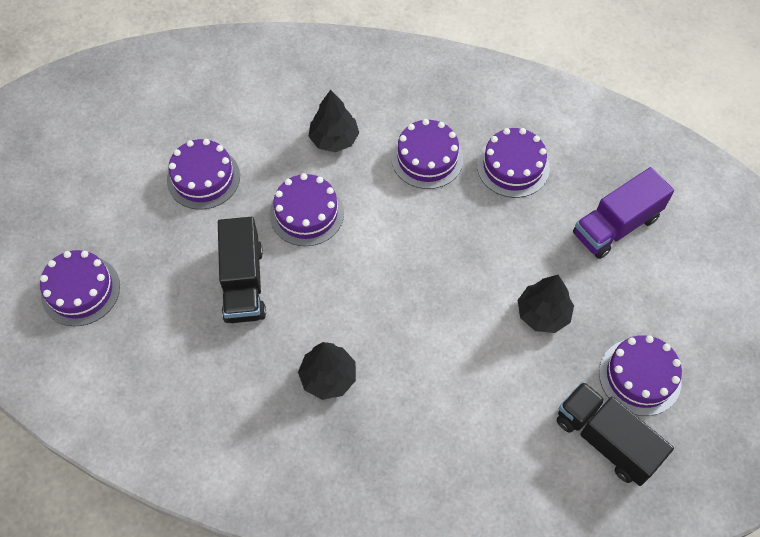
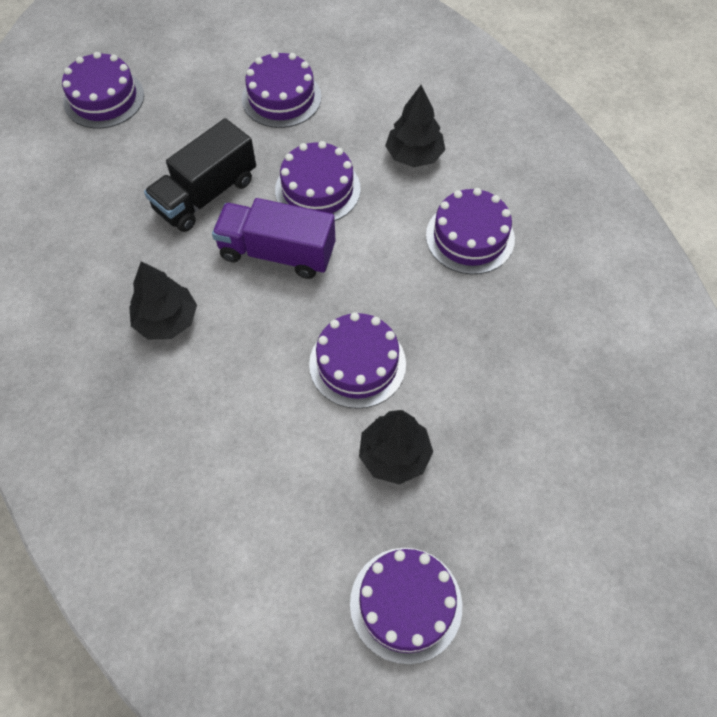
camera: 50 degrees right, 0 degrees up
(513, 166) = (537, 313): purple cake -> purple cake (357, 364)
(605, 440) = (300, 618): black truck -> none
(616, 226) = (567, 455): purple truck -> purple truck (277, 253)

